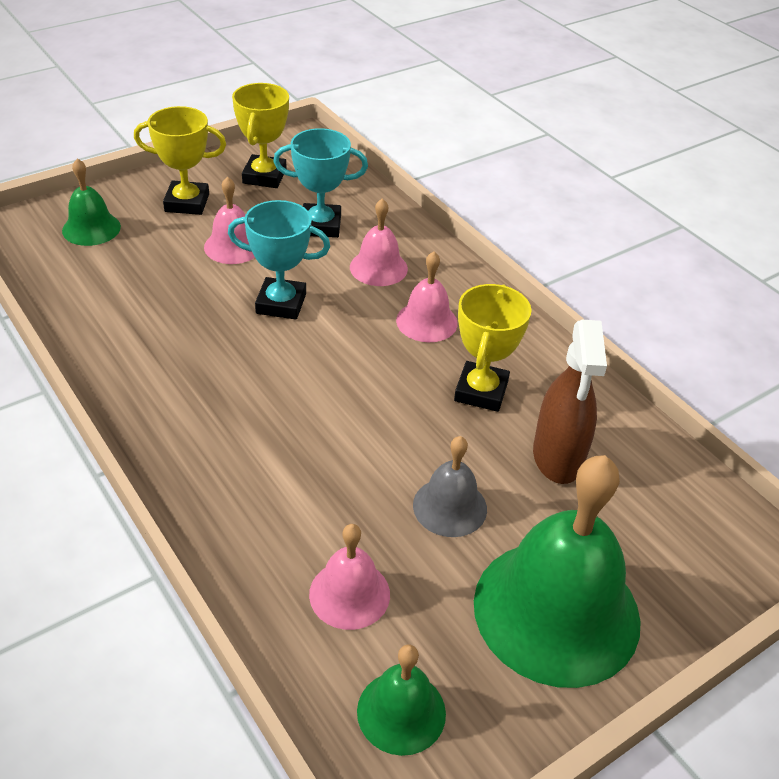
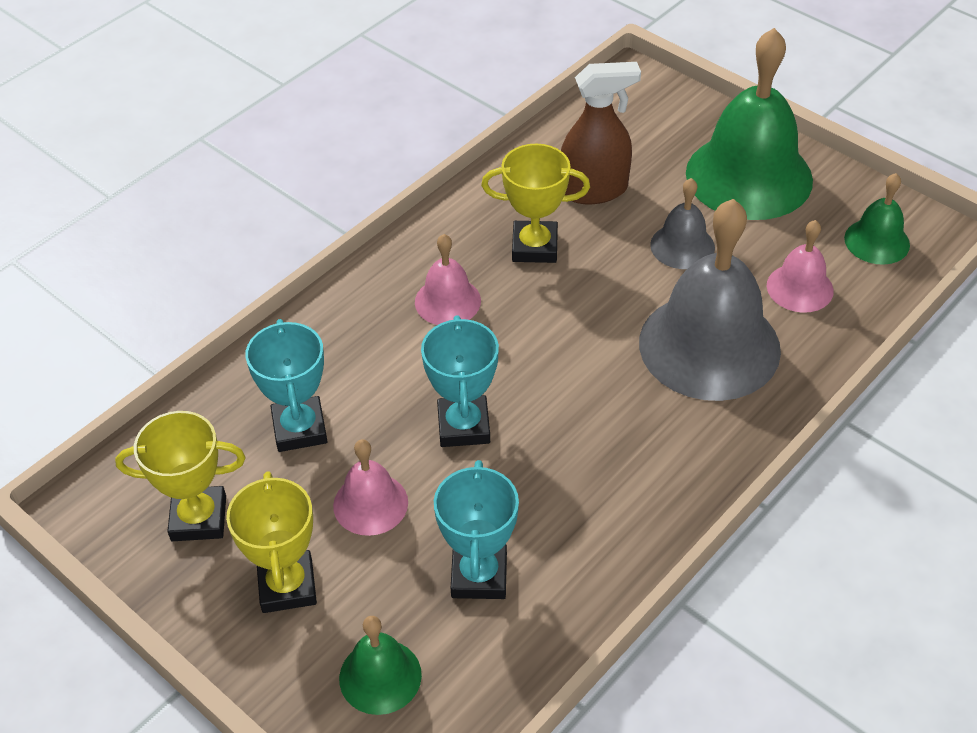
camera: 100 degrees left, 5 degrees up
(137, 284) = (479, 575): none -> turquoise trophy
(298, 484) = (709, 346): none -> grey bell
(378, 267) = (368, 357): pink bell -> none

